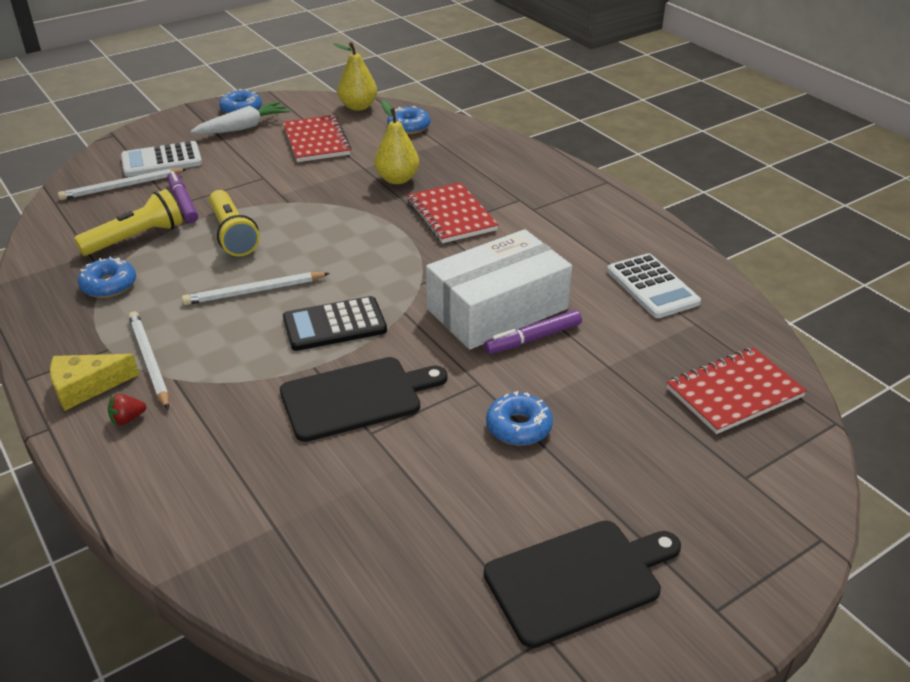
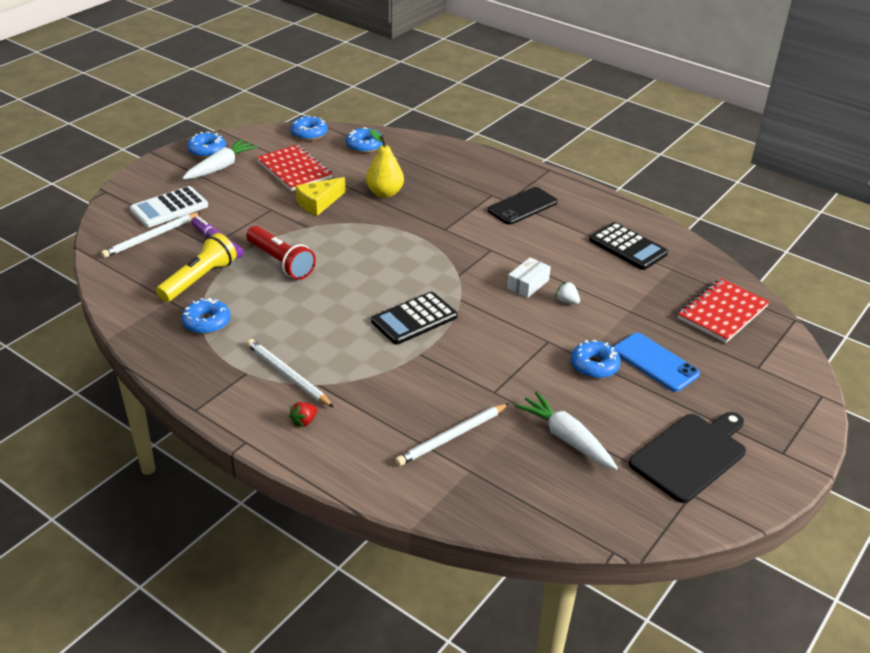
camera: 20 degrees left, 0 degrees up
(86, 387) = (252, 405): yellow cheese -> yellow cheese (318, 203)
(233, 234) = (280, 262): yellow flashlight -> red flashlight
(254, 291) = (332, 305): white pencil -> white pencil (452, 437)
(356, 398) = (467, 369): black cutting board -> none
(358, 107) = (309, 133): yellow pear -> blue donut
(423, 514) = (566, 438): none -> white carrot
(451, 215) = (447, 216): red notebook -> none
(497, 309) = (528, 284): white box -> white box, size x0.41
(533, 339) = (567, 301): purple marker -> white strawberry
(548, 218) = (522, 206): none -> black phone
(603, 440) = (655, 362): none -> blue phone
(652, 287) = (627, 247): white calculator -> black calculator

